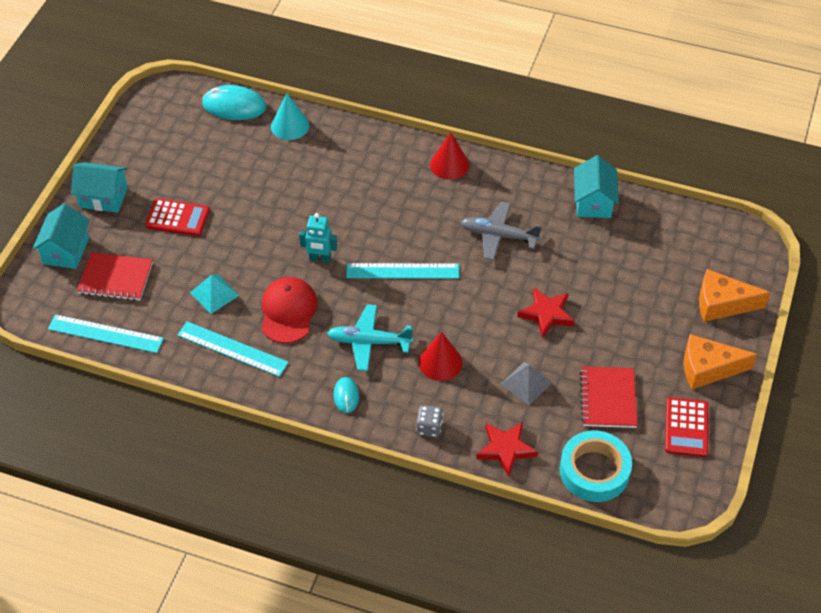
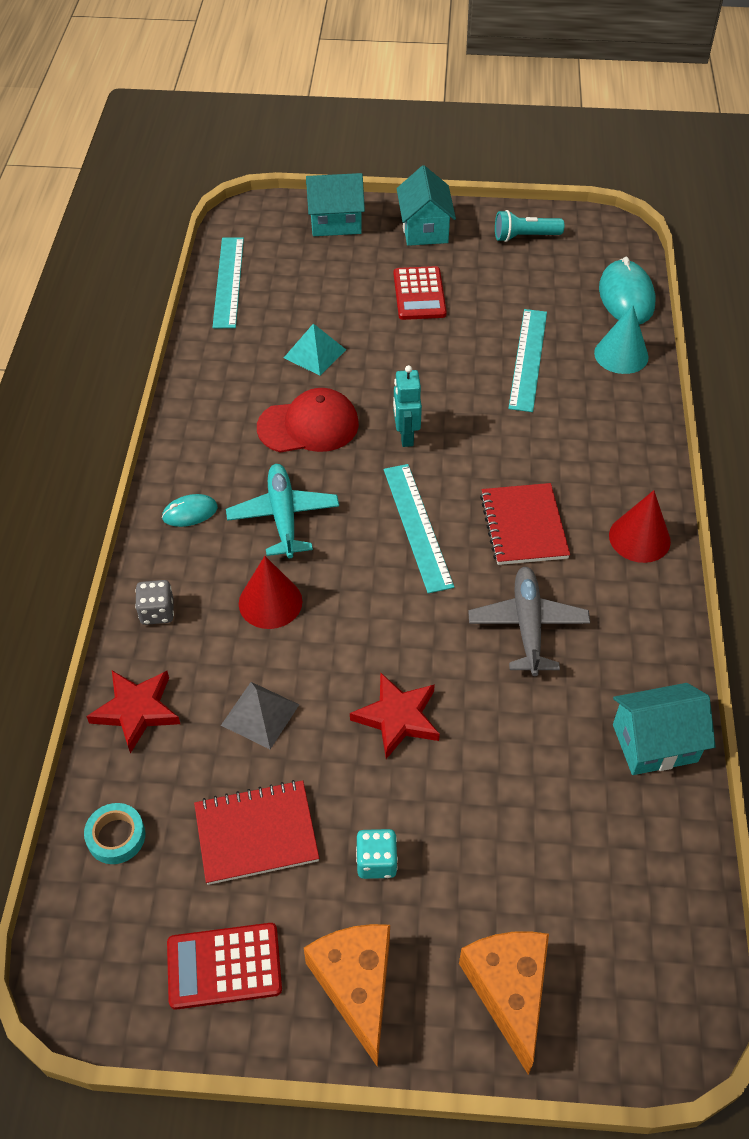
camera: 75 degrees right, 0 degrees up
(115, 278) = (309, 269): red notebook -> red notebook (523, 526)
(143, 142) = (525, 237): none -> turquoise flashlight
(232, 349) = (235, 389): turquoise ruler -> turquoise ruler (528, 359)
(594, 471) = (116, 836): turquoise tape -> turquoise tape, size x0.52
(638, 344) = (376, 862): none -> turquoise dice

